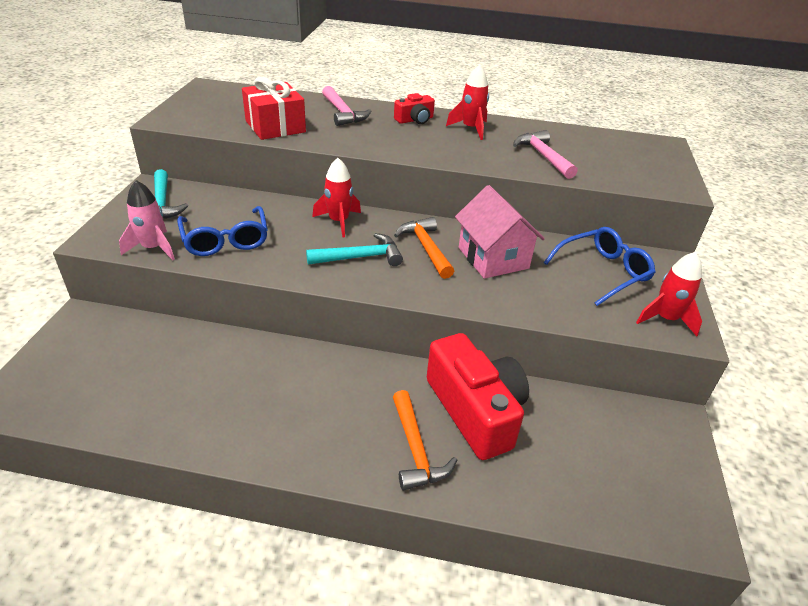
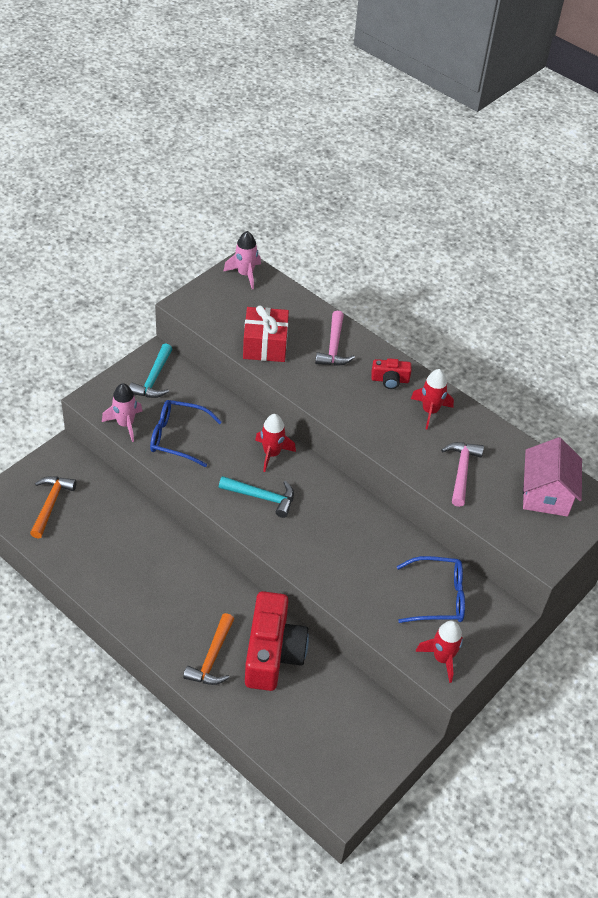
camera: 30 degrees right, 10 degrees up
(213, 91) = (245, 274): none -> pink rocket
(225, 240) = (177, 437): blue glasses -> blue glasses turned 90 degrees clockwise
(426, 248) = (318, 510): orange hammer -> orange hammer (51, 504)
(493, 258) = (362, 543): pink house -> pink house (546, 494)

